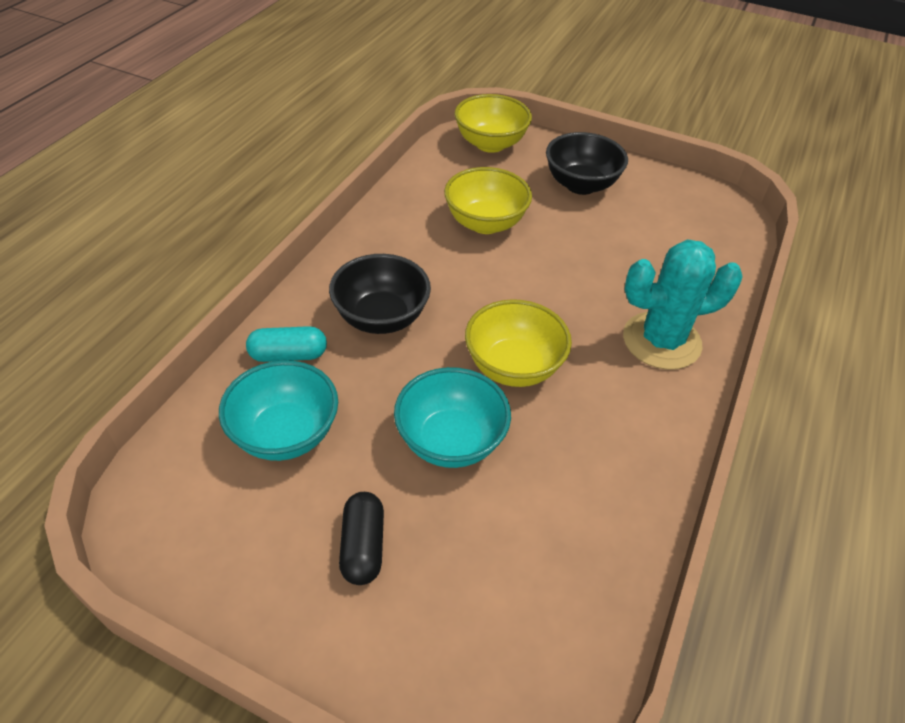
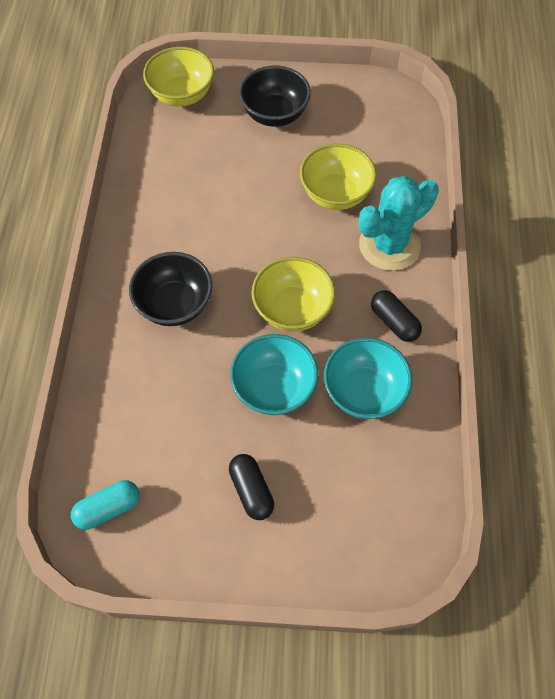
camera: 20 degrees left, 15 degrees up
(285, 434) = (154, 430): turquoise bowl -> turquoise bowl (364, 392)
(288, 355) = (121, 365): turquoise capsule -> turquoise capsule (108, 508)
(485, 223) = (214, 182): yellow bowl -> yellow bowl (335, 194)
(635, 422) = (394, 322): none -> black capsule

